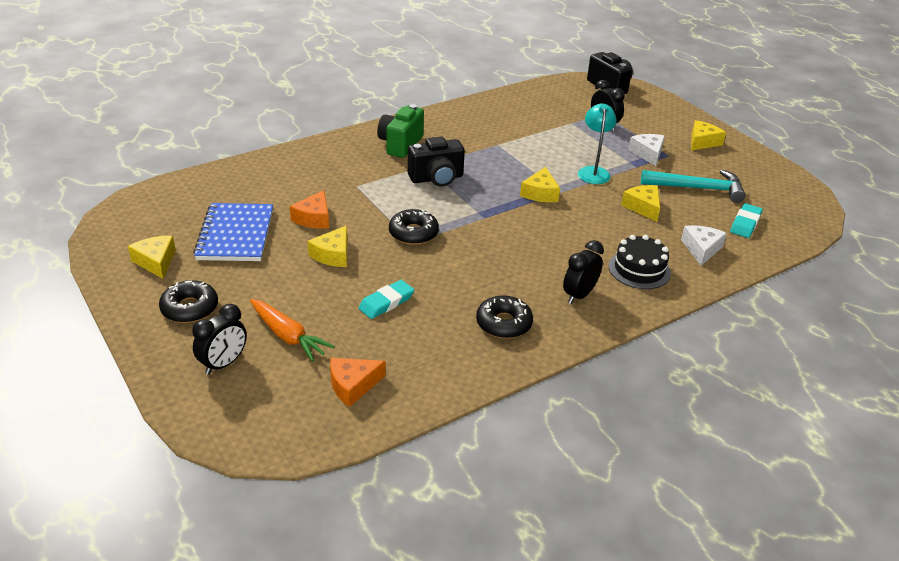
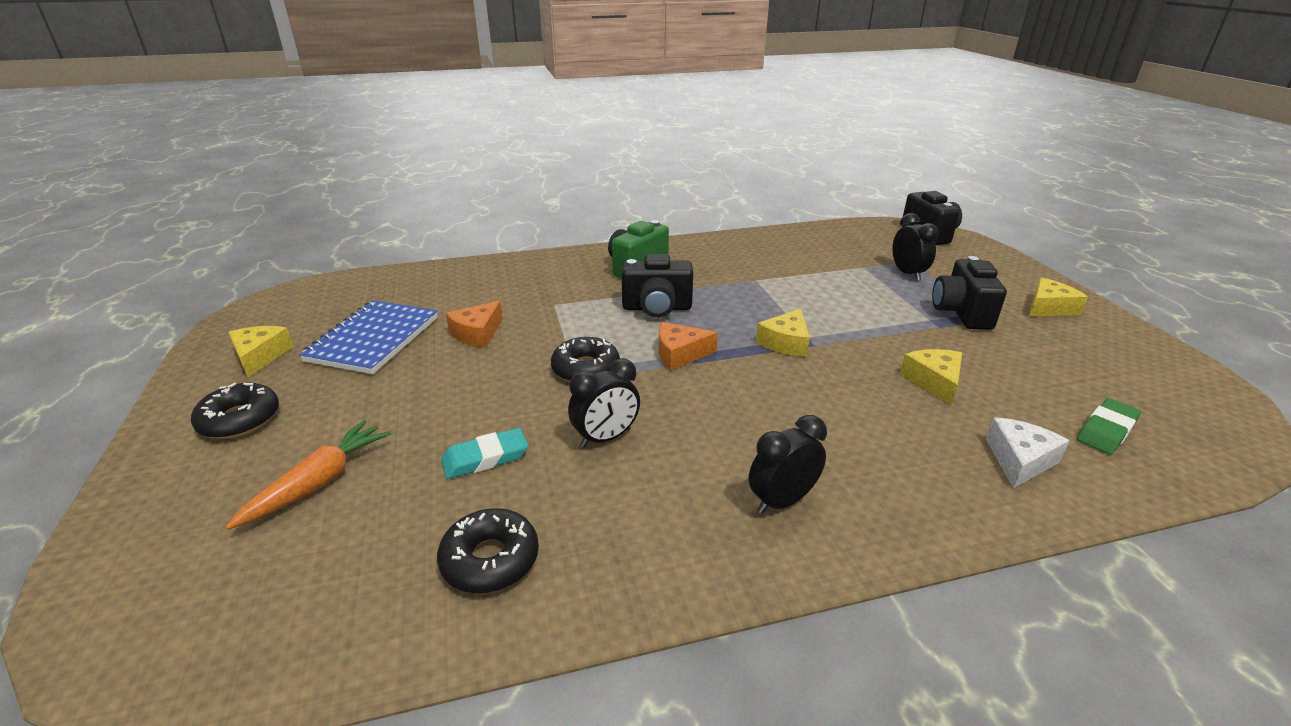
camera: 20 degrees right, 5 degrees down
(223, 364) = (203, 507): black clock -> black clock (606, 438)
(288, 336) = (319, 482): orange carrot -> orange carrot turned 120 degrees counterclockwise
(333, 255) = (465, 380): yellow cheese -> none
(353, 385) = (339, 586): orange cheese -> orange cheese (680, 354)
(503, 323) = (636, 526): black donut -> black donut (490, 559)
(593, 171) = (873, 325): turquoise lamp -> none
(639, 269) = (900, 476): black cake -> none
(648, 153) = (961, 313): white cheese -> black camera
(697, 188) = (1030, 367): turquoise hammer -> none
(745, 223) = (1106, 430): turquoise eraser -> green eraser

